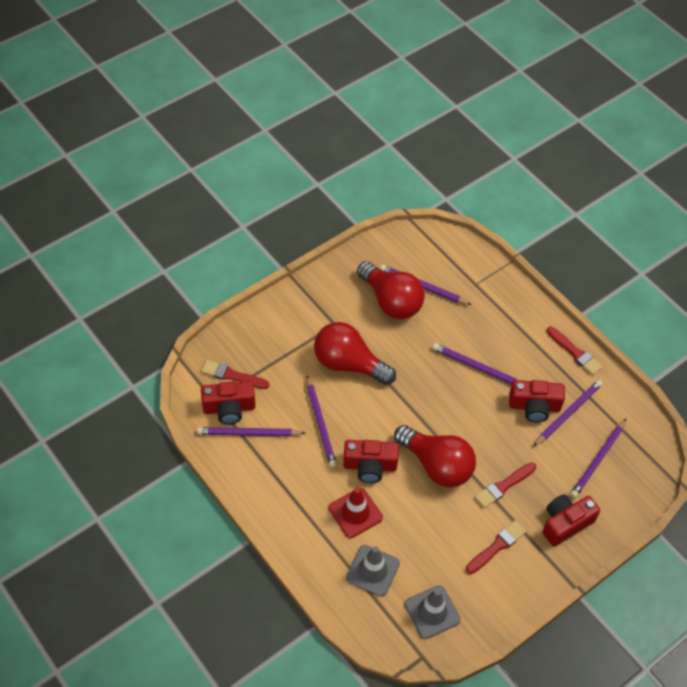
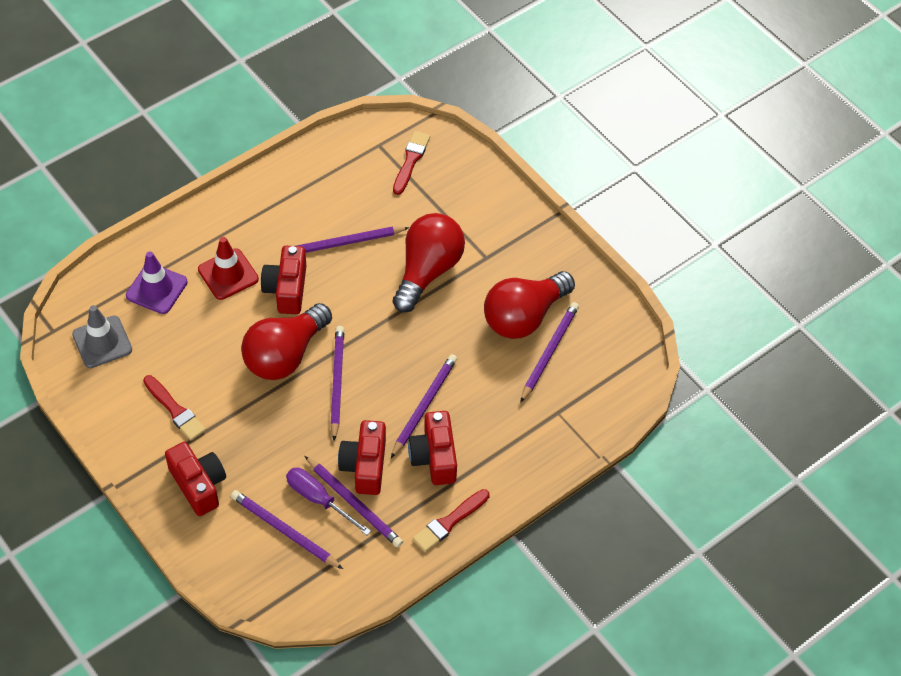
camera: 90 degrees right, 0 degrees up
(229, 408) = (366, 159): red camera -> red camera (434, 457)
(248, 433) = (333, 177): purple pencil -> purple pencil (337, 382)
(373, 570) = (156, 289): grey traffic cone -> purple traffic cone
(503, 486) = (253, 423): red brush -> none
(567, 437) = (319, 499): none -> purple screwdriver

